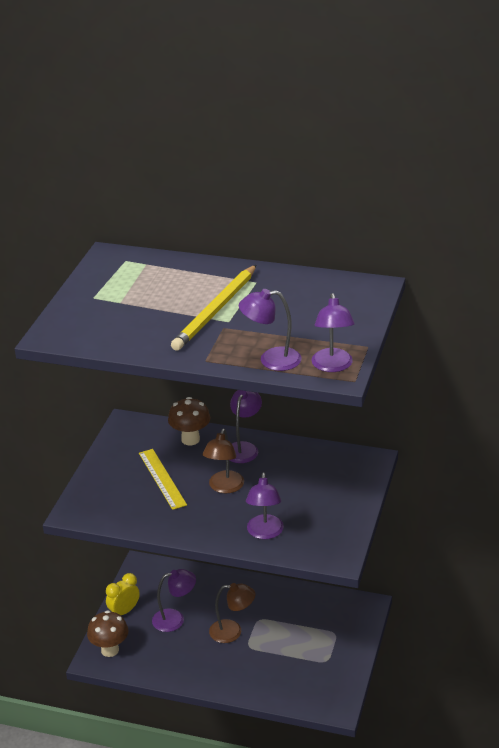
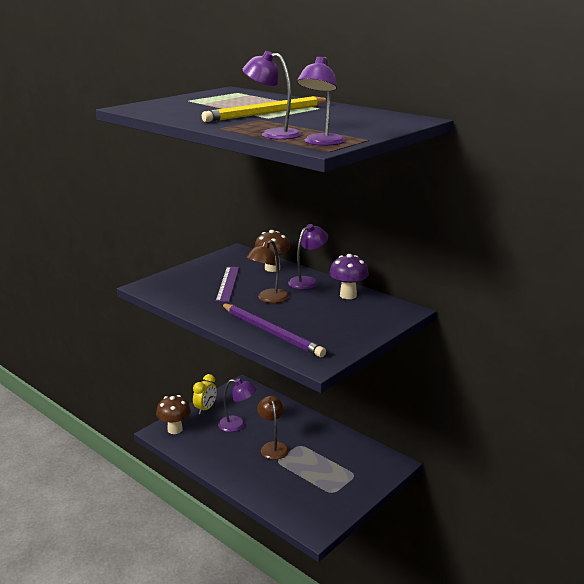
camera: 25 degrees right, 10 degrees down
(124, 611) = (205, 409): yellow clock -> yellow clock turned 135 degrees clockwise
(162, 478) = (228, 284): yellow ruler -> purple ruler
(232, 631) = (273, 447): brown lamp -> brown lamp turned 135 degrees counterclockwise
(265, 533) = (271, 332): purple lamp -> purple pencil
(300, 456) = (348, 295): none -> purple mushroom

